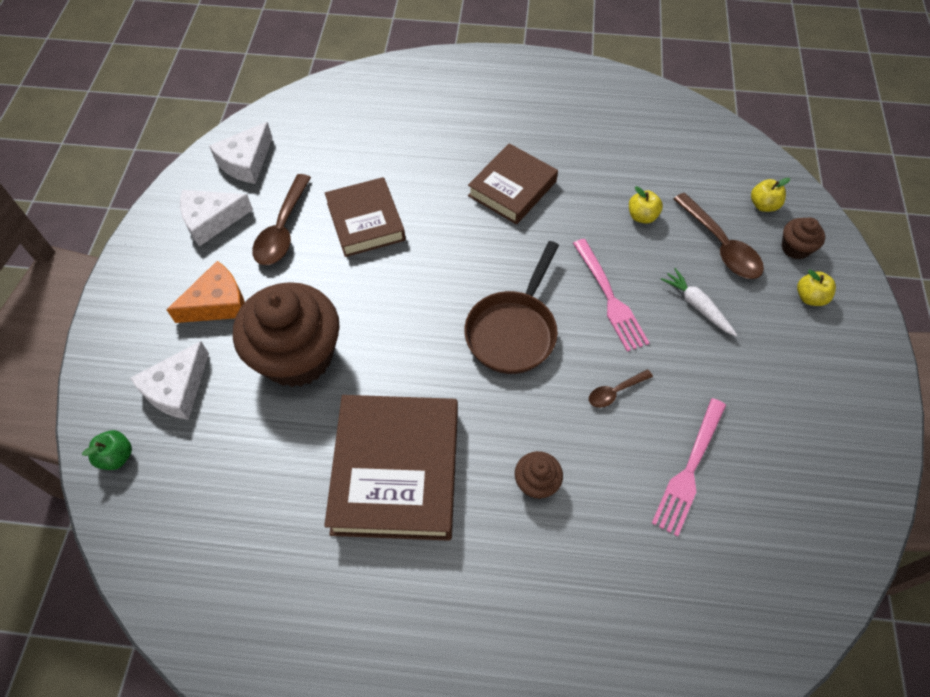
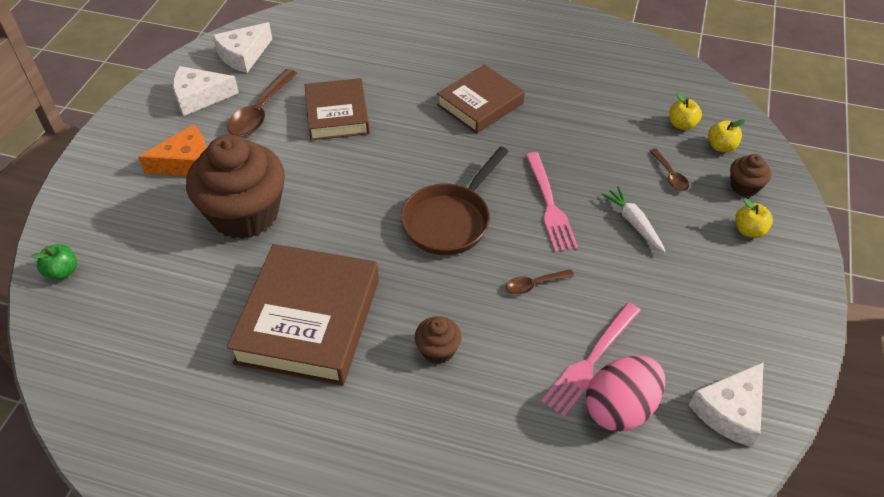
camera: 10 degrees right, 10 degrees down
(177, 389) = (131, 226): white cheese -> white cheese (730, 411)
(642, 216) = (598, 141): yellow apple -> yellow apple (682, 124)
(721, 246) = (670, 175): brown spoon -> brown spoon, size x0.54
(729, 517) = (620, 408): none -> pink egg

